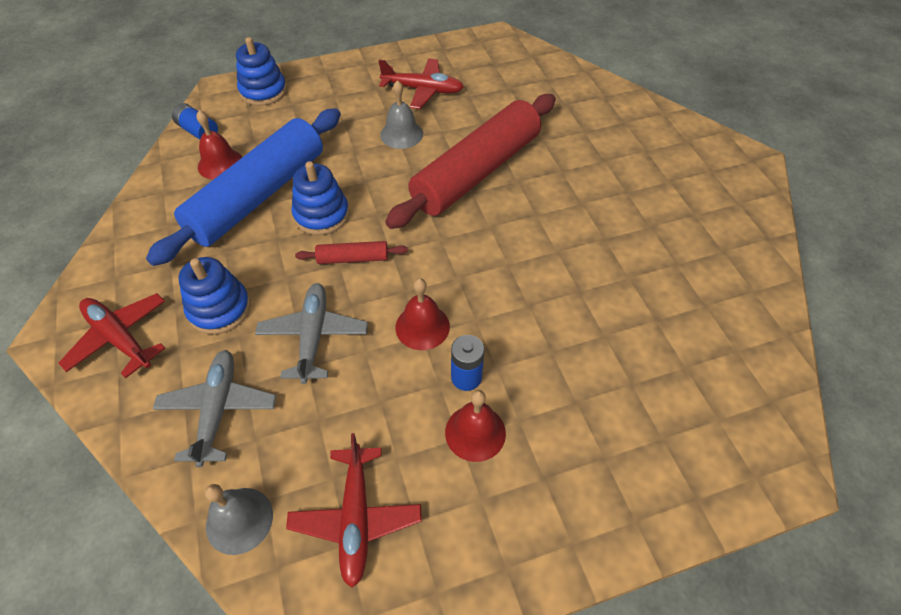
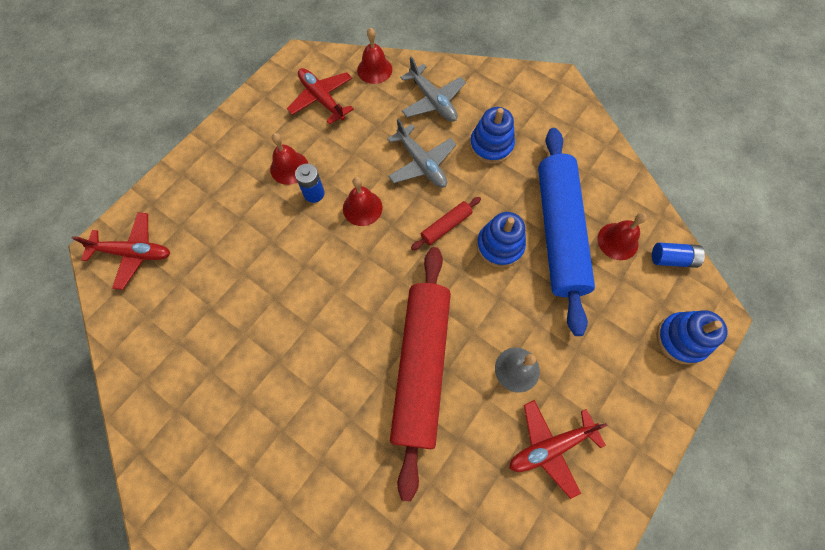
camera: 145 degrees right, 15 degrees up
(119, 338) = (524, 100): red plane -> red plane (134, 253)
(239, 520) = (374, 69): grey bell -> red bell

